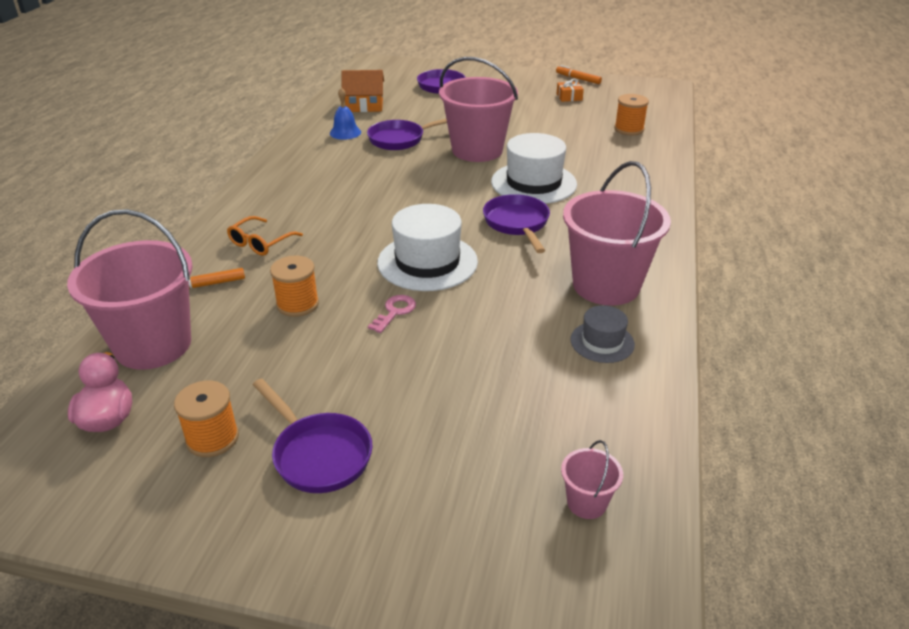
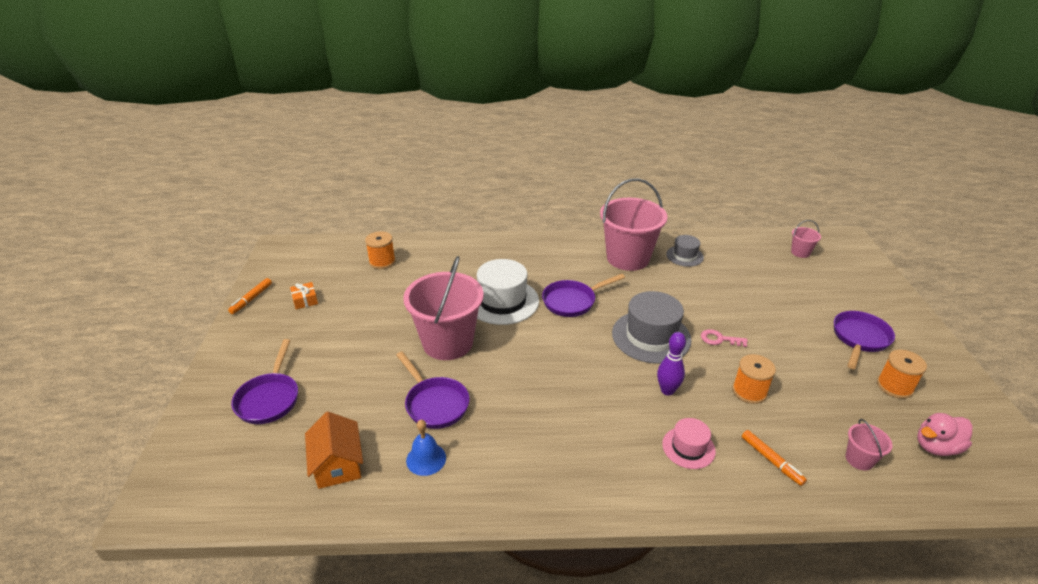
camera: 105 degrees left, 0 degrees up
(153, 345) = (859, 459): pink bucket -> pink bucket, size x0.43
(260, 243) = (688, 447): orange glasses -> pink hat
(337, 250) = (667, 390): none -> purple bowling pin
(427, 262) = (651, 336): white hat -> grey hat

